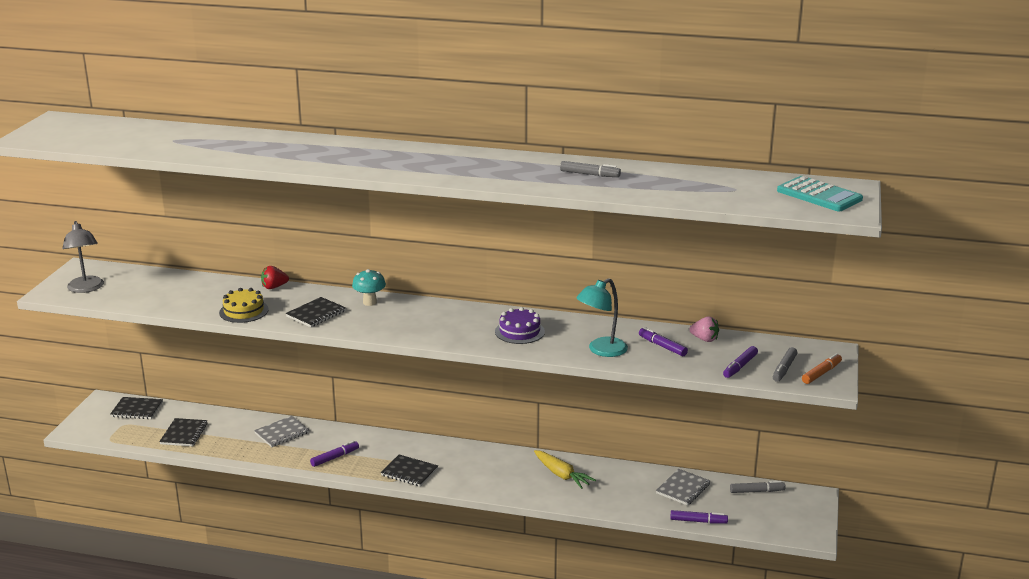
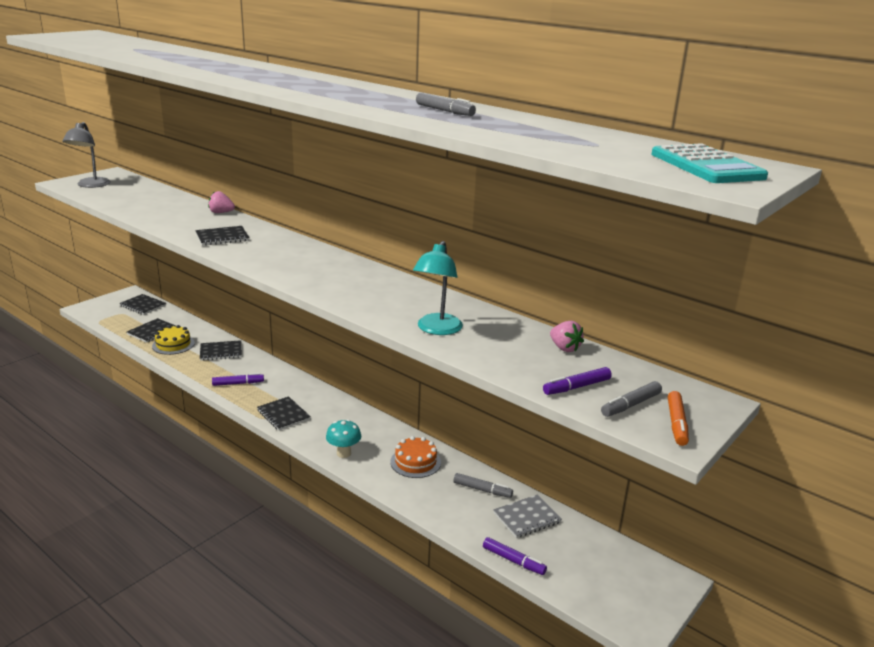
camera: 25 degrees right, 0 degrees up
(244, 311) = (171, 223): yellow cake -> yellow cake (173, 344)
(274, 287) = (221, 212): red strawberry -> pink strawberry
(282, 433) = (221, 352): grey notebook -> black notebook
(370, 302) = (278, 239): turquoise mushroom -> turquoise mushroom (343, 453)
(519, 331) = (377, 293): purple cake -> none
(561, 475) = (415, 462): yellow carrot -> orange cake
(601, 350) = (436, 329): turquoise lamp -> turquoise lamp turned 60 degrees counterclockwise
(662, 346) = (508, 343): purple marker -> none
(757, 491) = (608, 550): grey marker -> grey marker (482, 490)
(821, 373) = (676, 424): orange marker -> orange marker turned 120 degrees clockwise

